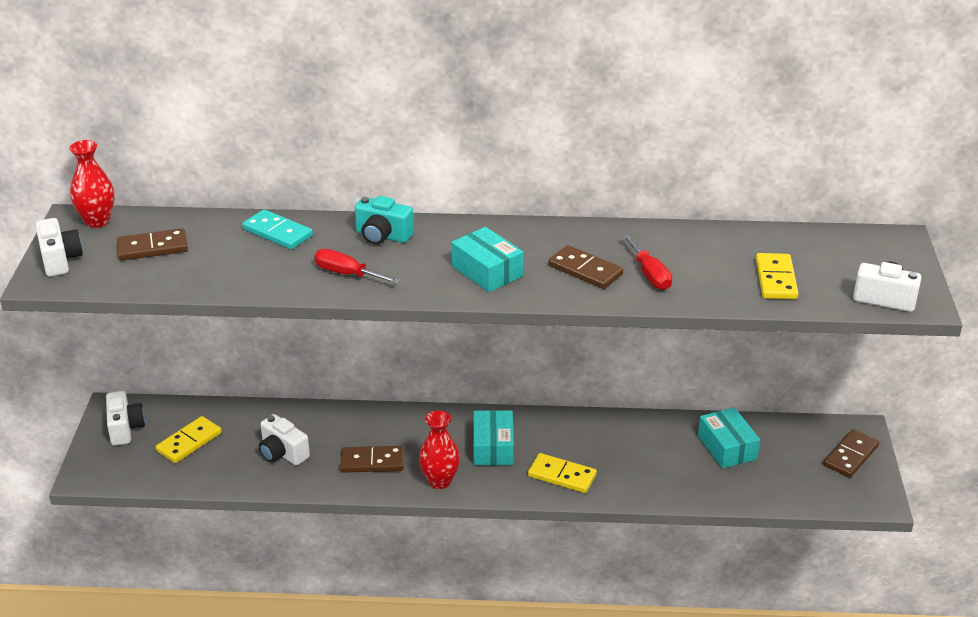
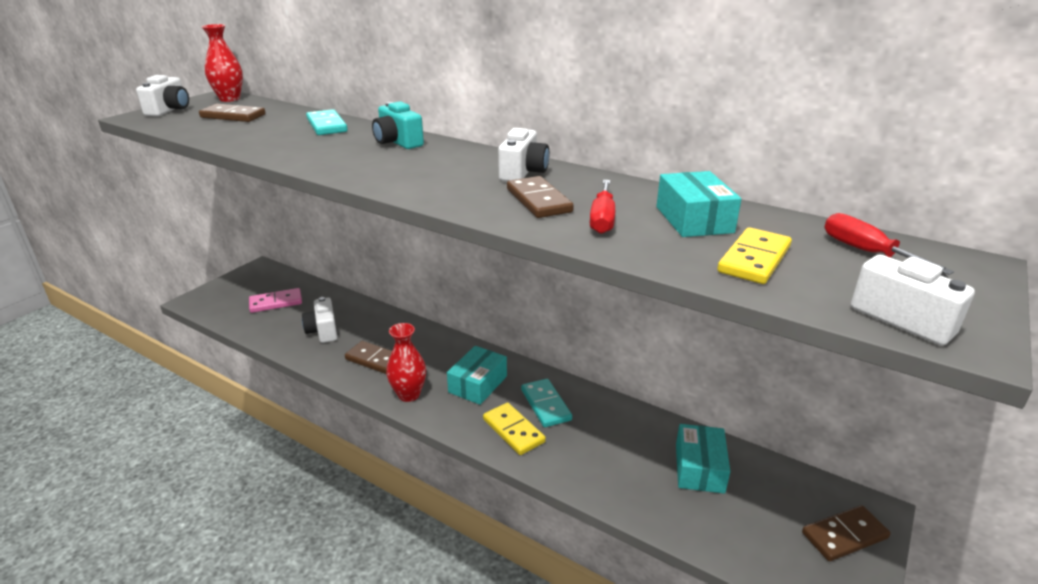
camera: 30 degrees right, 5 degrees down
(125, 428) = (251, 281): white camera -> white camera (523, 172)
(189, 442) = (276, 302): yellow domino -> pink domino
(347, 274) = (330, 156): red screwdriver -> red screwdriver (866, 252)
(487, 271) = (445, 180): turquoise box -> turquoise box (694, 219)
(569, 443) = (546, 405): none -> turquoise domino

